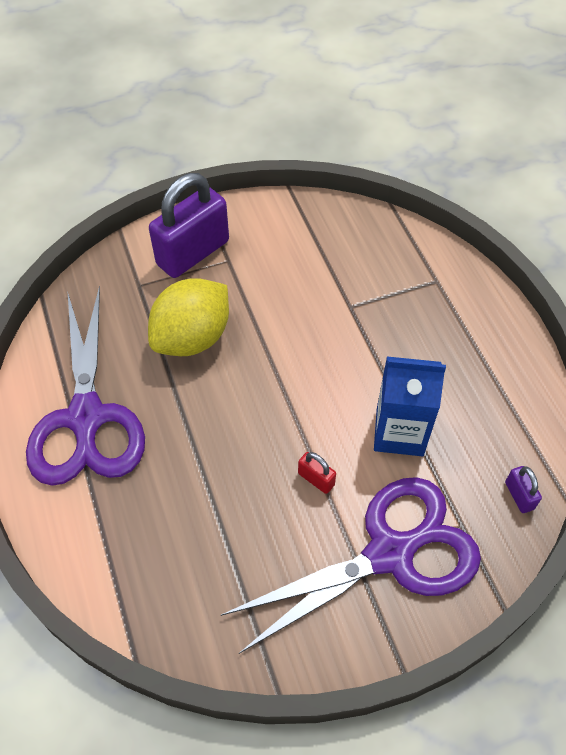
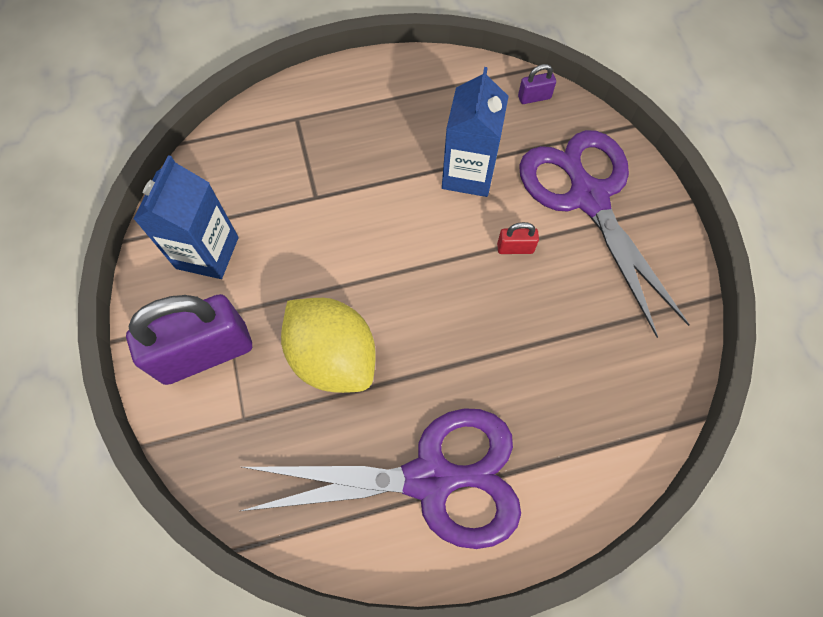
camera: 85 degrees left, 10 degrees up
(193, 253) = (205, 353): purple padlock -> purple padlock turned 75 degrees counterclockwise
(283, 239) = (207, 253): none -> blue carton
(316, 479) = (515, 248): red padlock -> red padlock turned 45 degrees clockwise

